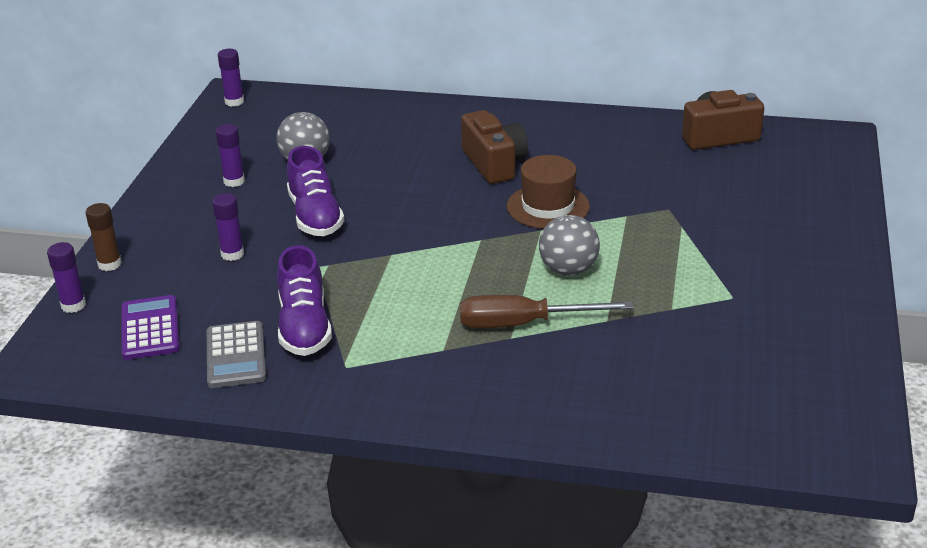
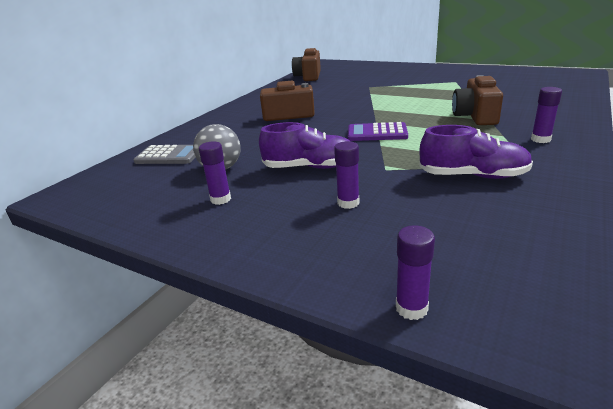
camera: 70 degrees left, 5 degrees down
(109, 264) = (329, 277): brown glue stick -> none
(150, 328) = (469, 250): purple calculator -> purple calculator (377, 133)
(234, 102) = (73, 196): purple glue stick -> purple glue stick (540, 139)
(236, 355) = (517, 205): grey calculator -> grey calculator (169, 156)
(523, 324) = (475, 116): brown screwdriver -> brown camera
(548, 206) = (349, 106): brown hat -> none
(568, 270) = (420, 105): grey ball -> none

